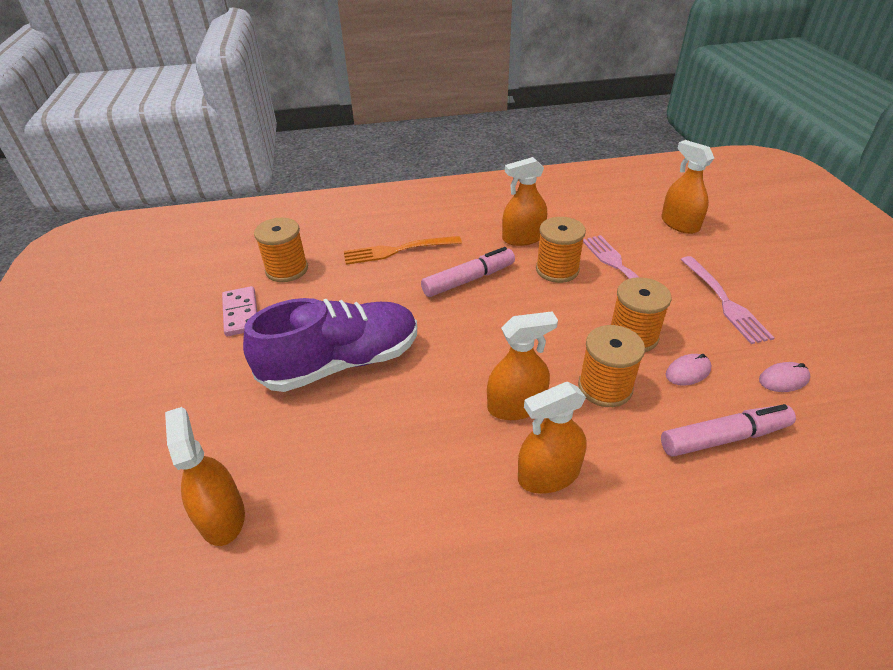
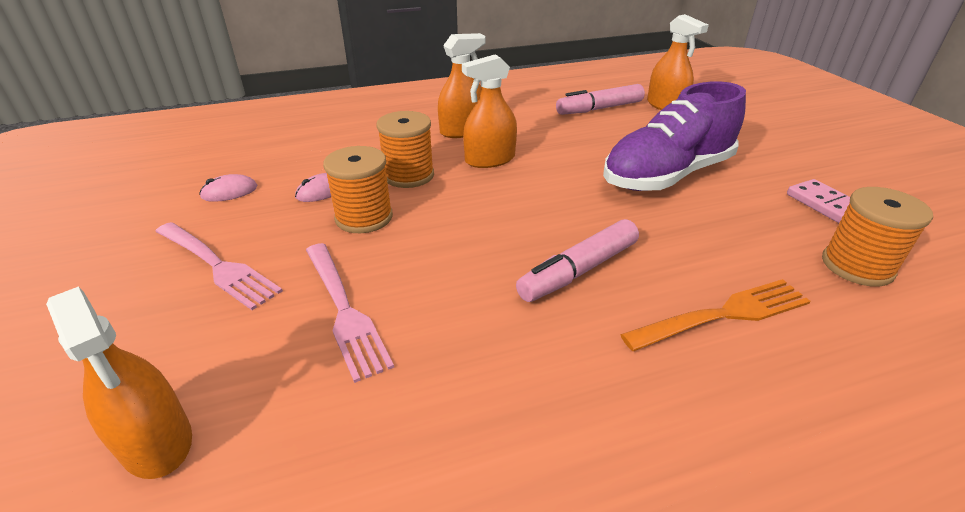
camera: 170 degrees right, 5 degrees down
(523, 238) = (509, 365): orange spray bottle -> none
(557, 270) = (446, 298): orange spool -> none
(724, 302) = (217, 266): pink fork -> pink fork turned 150 degrees clockwise
(724, 437) = (320, 154): pink marker -> pink marker (599, 109)

